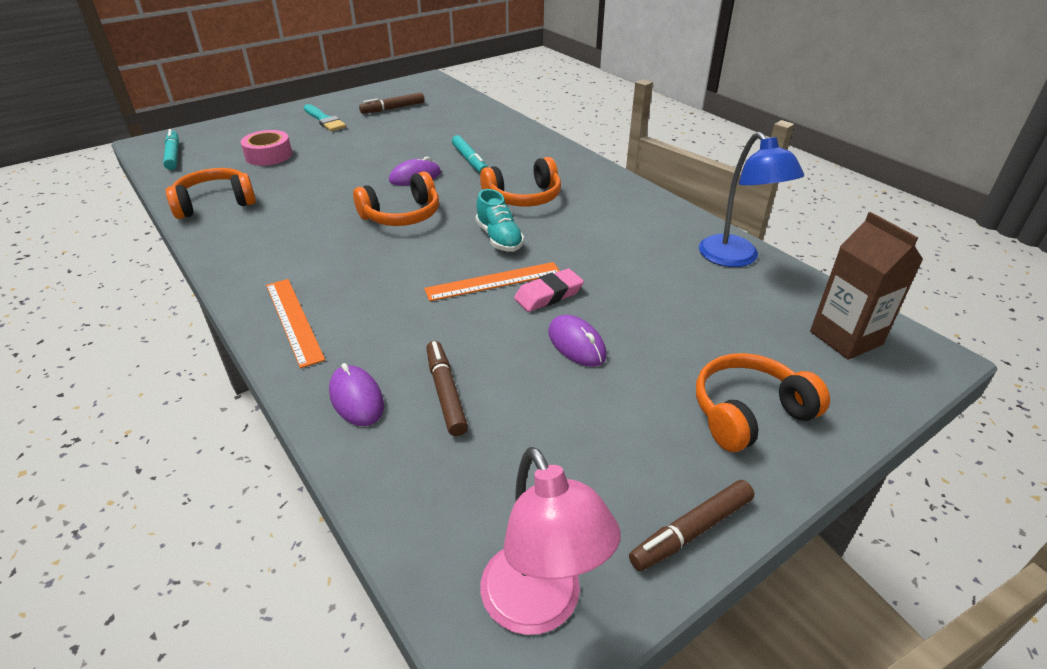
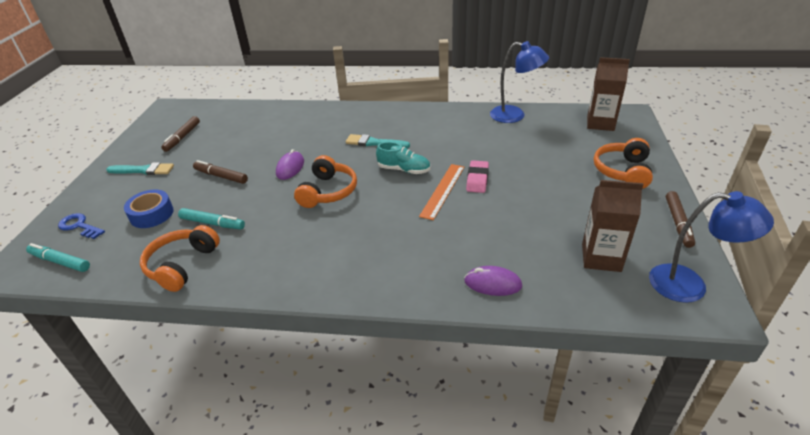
camera: 45 degrees left, 0 degrees up
(223, 138) = (79, 226): none -> blue key
(269, 155) = (152, 214): pink tape -> blue tape
(294, 320) = (387, 280): orange ruler -> none
(446, 393) = (521, 250): brown marker -> brown marker (221, 176)
(470, 160) = (303, 141): turquoise marker -> turquoise marker (212, 223)
(506, 475) = (601, 257): none -> brown carton
(524, 197) = (374, 143): orange headphones -> turquoise brush
(540, 607) = (690, 285): pink lamp -> blue lamp
(576, 344) = (527, 191): purple mouse -> none

